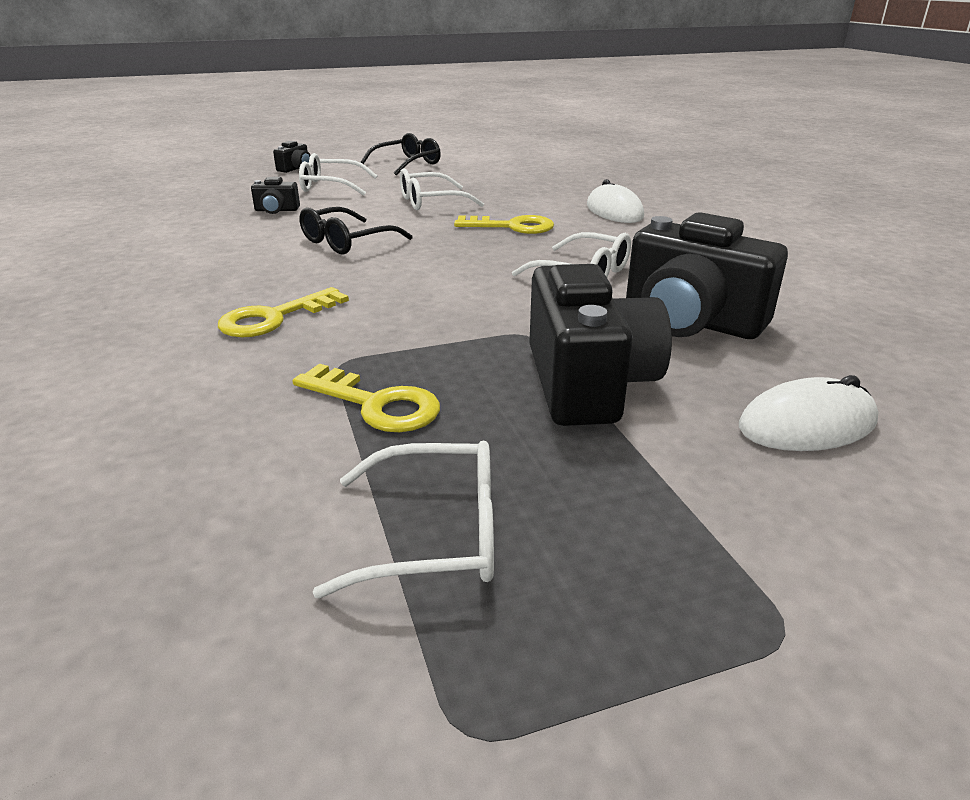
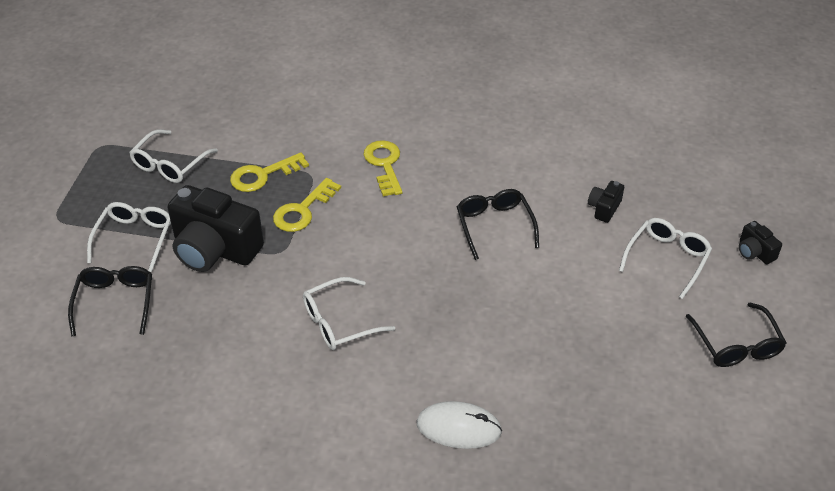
camera: 120 degrees right, 15 degrees up
(431, 202) = (572, 309): white glasses -> white glasses (134, 238)
(512, 227) = (465, 332): yellow key -> yellow key (303, 210)
(690, 321) = (232, 331): black camera -> none
(806, 424) = (115, 302): white mouse -> black glasses

